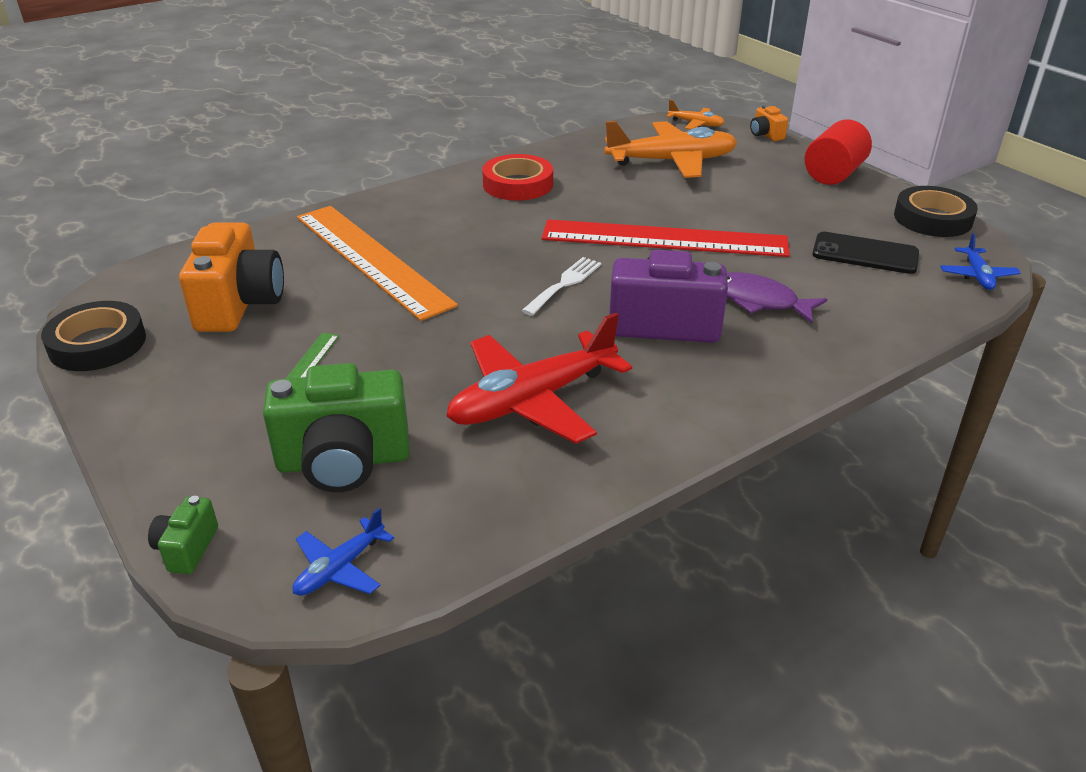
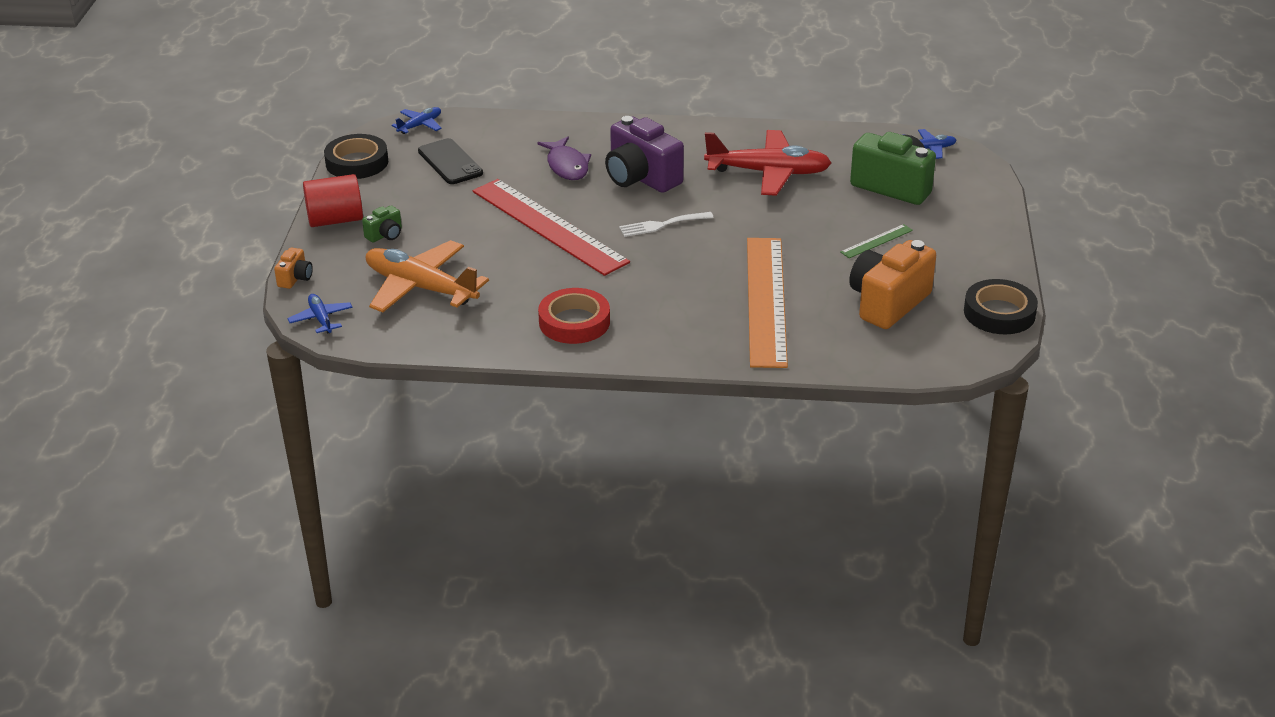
camera: 140 degrees left, 0 degrees up
(187, 549) = (993, 181): green camera -> green camera (385, 235)
(696, 124) = (321, 319): orange plane -> blue plane

